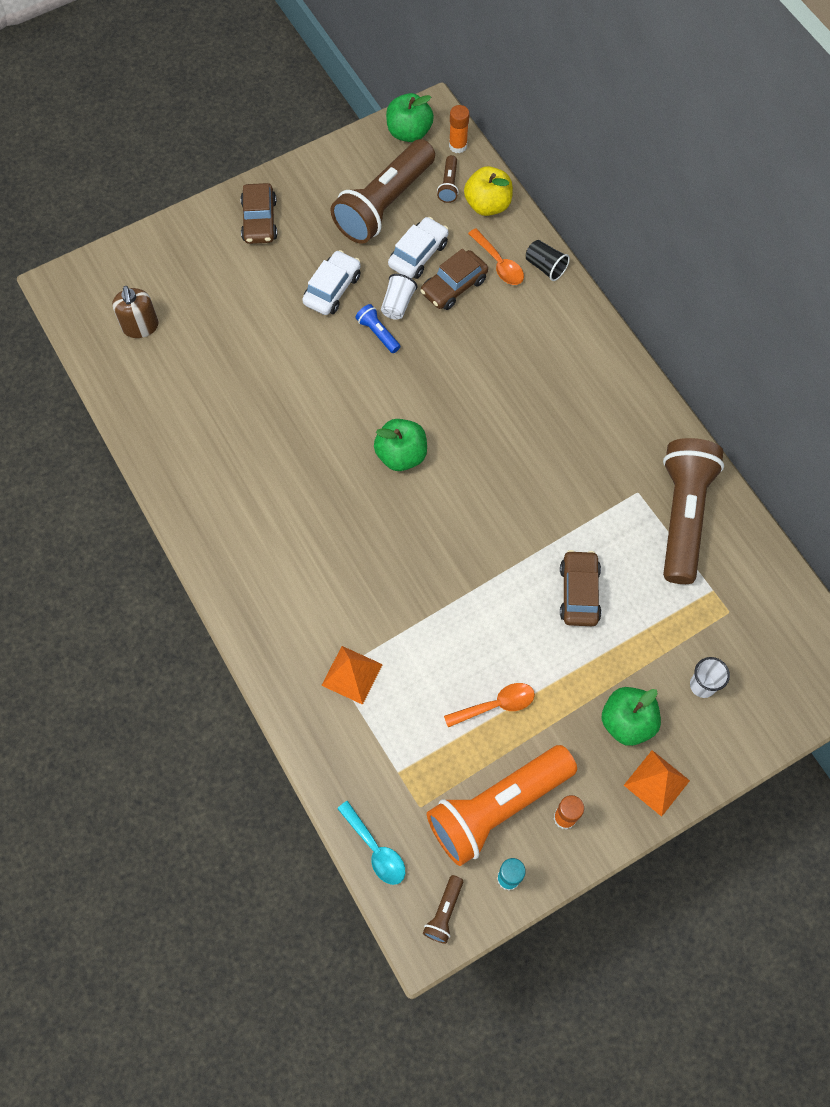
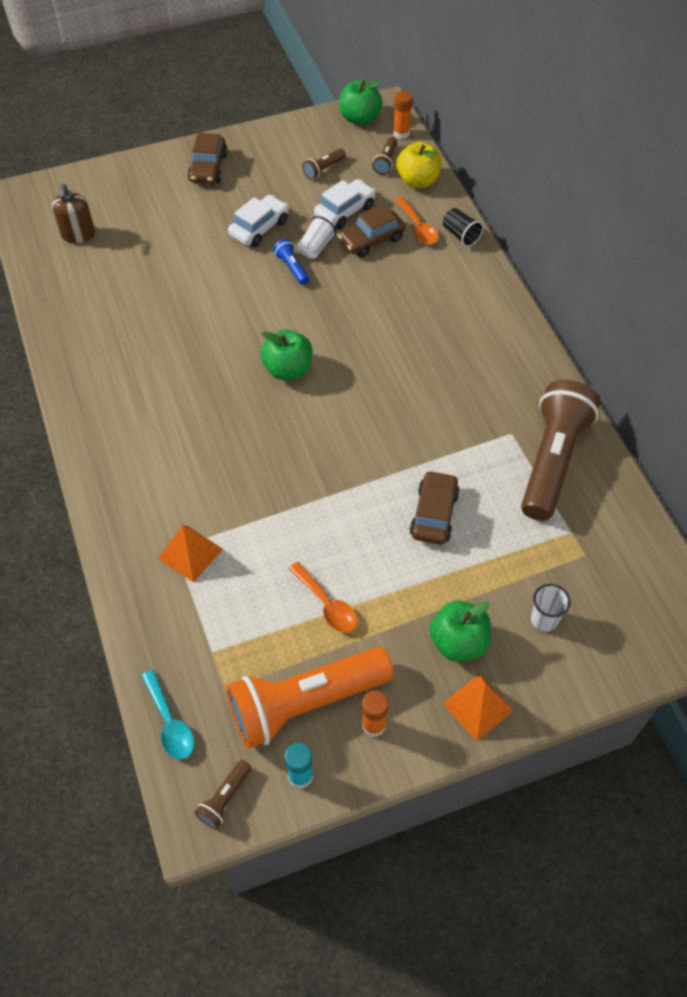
camera: 10 degrees right, 10 degrees down
(384, 204) = (323, 169): brown flashlight -> brown flashlight, size x0.41
(496, 705) = (327, 604): orange spoon -> orange spoon turned 60 degrees clockwise

